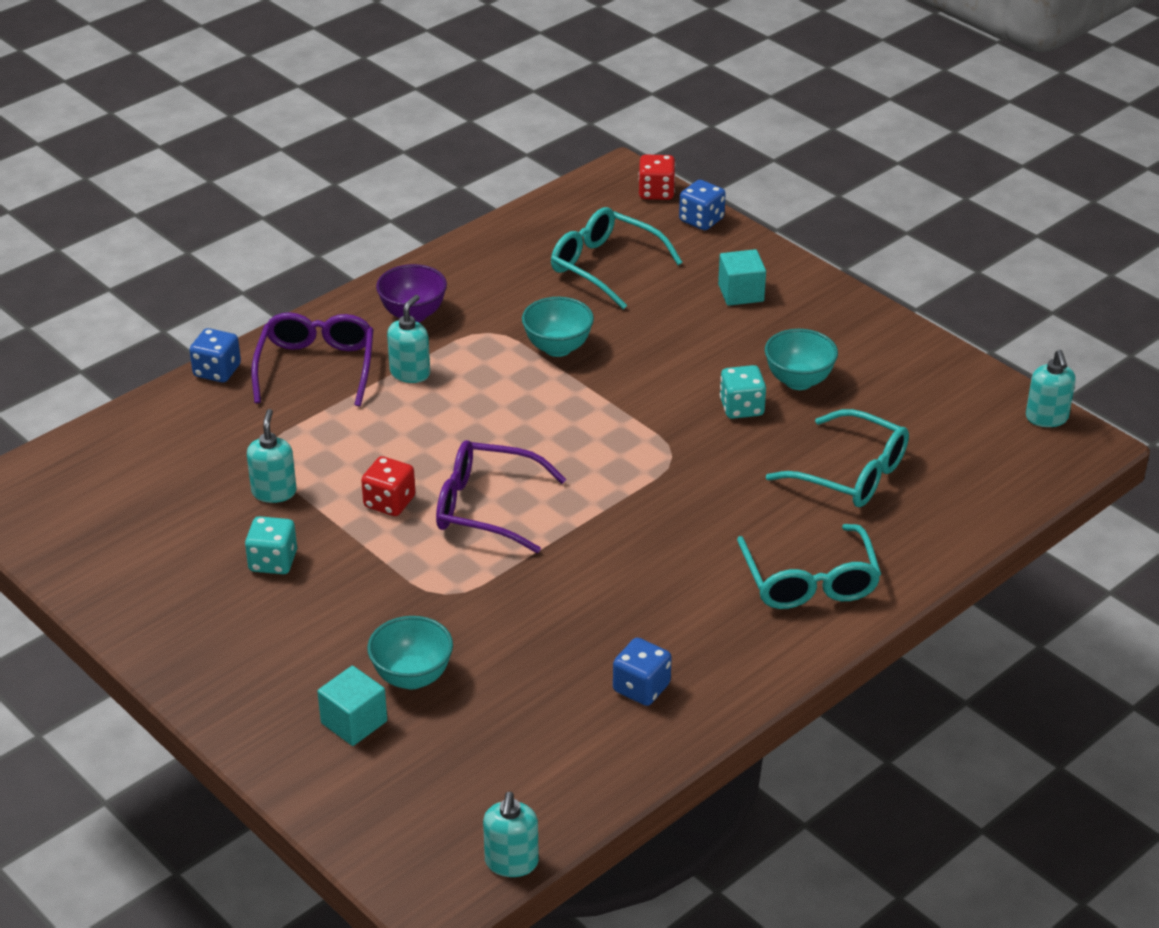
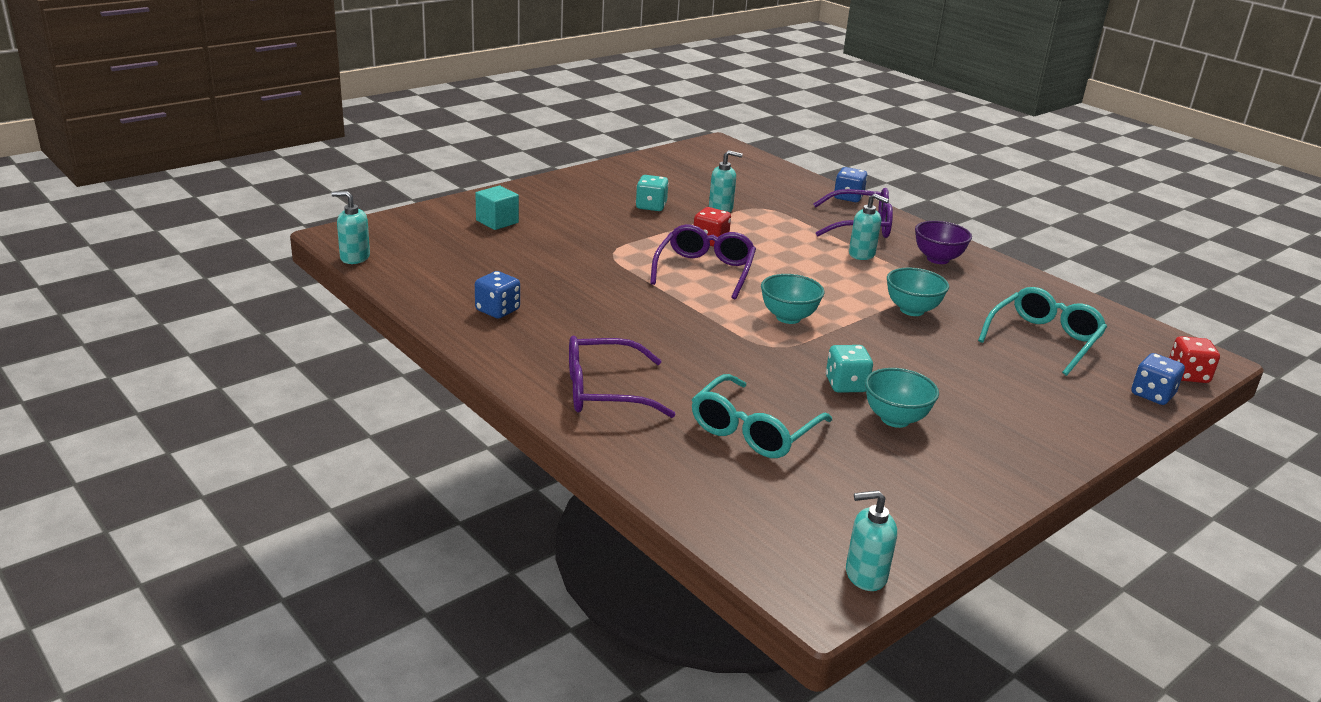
camera: 90 degrees right, 10 degrees down
(412, 677) = (532, 239): turquoise bowl -> turquoise bowl (788, 317)
(741, 293) = (1033, 403): turquoise cube -> none
(809, 581) = (604, 391): turquoise glasses -> purple glasses

